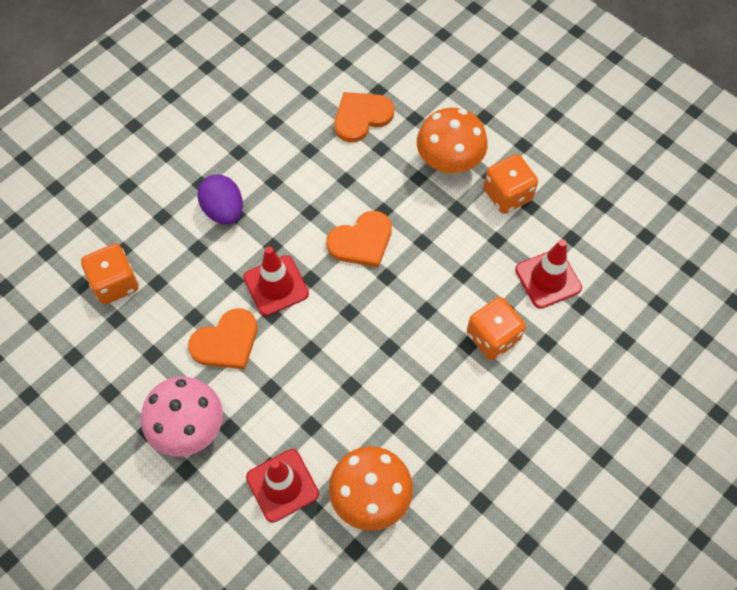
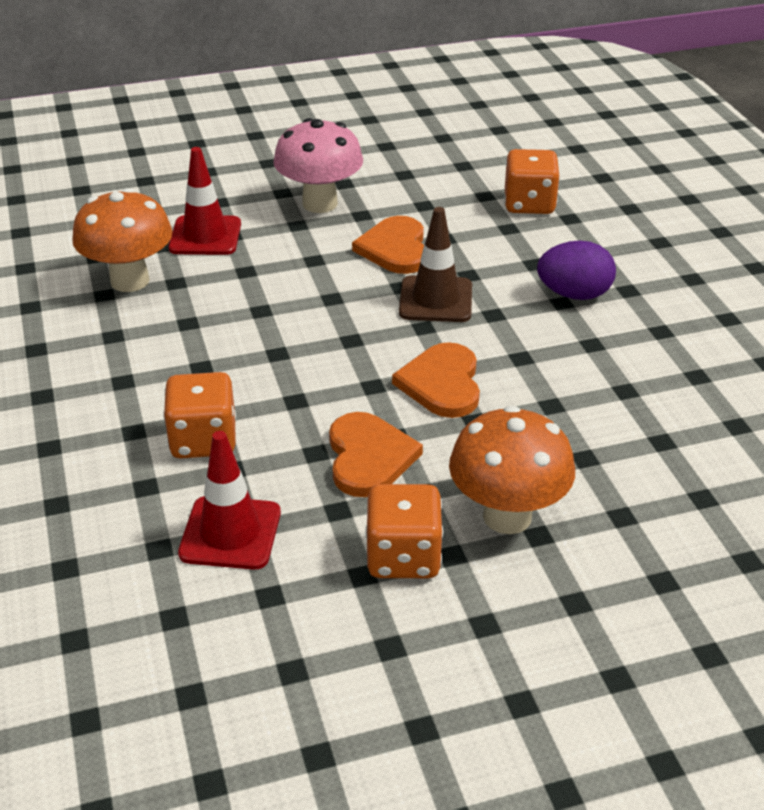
camera: 120 degrees right, 25 degrees down
(276, 285) = (435, 300): red traffic cone -> brown traffic cone
(361, 117) = (657, 459): orange heart -> orange heart (369, 457)

